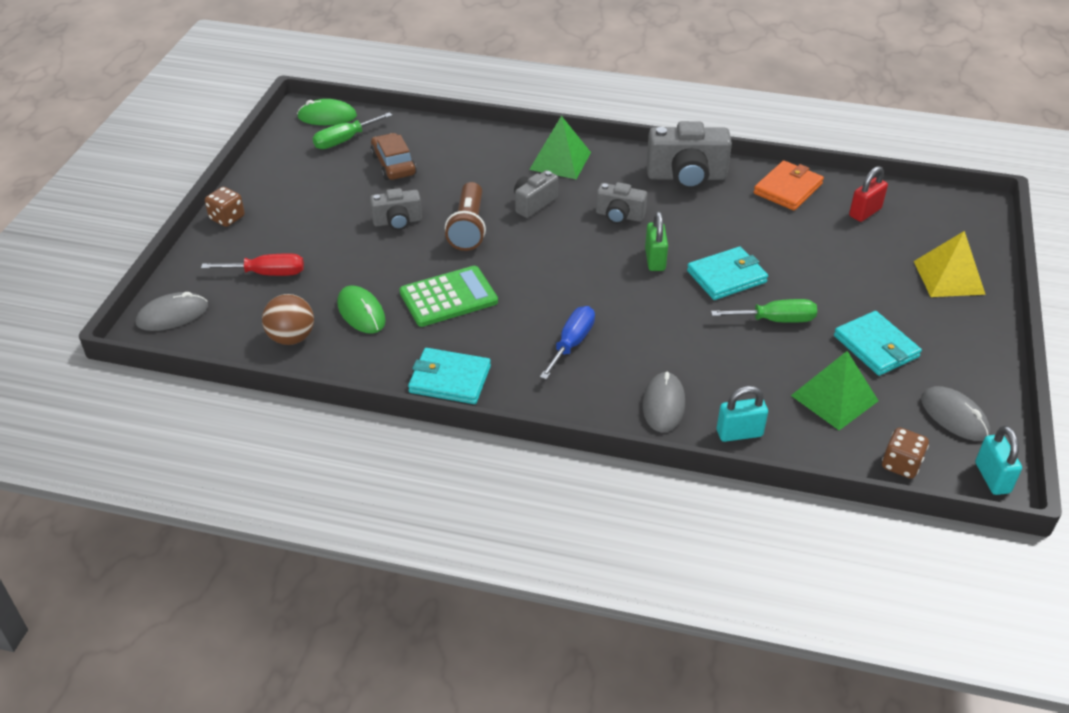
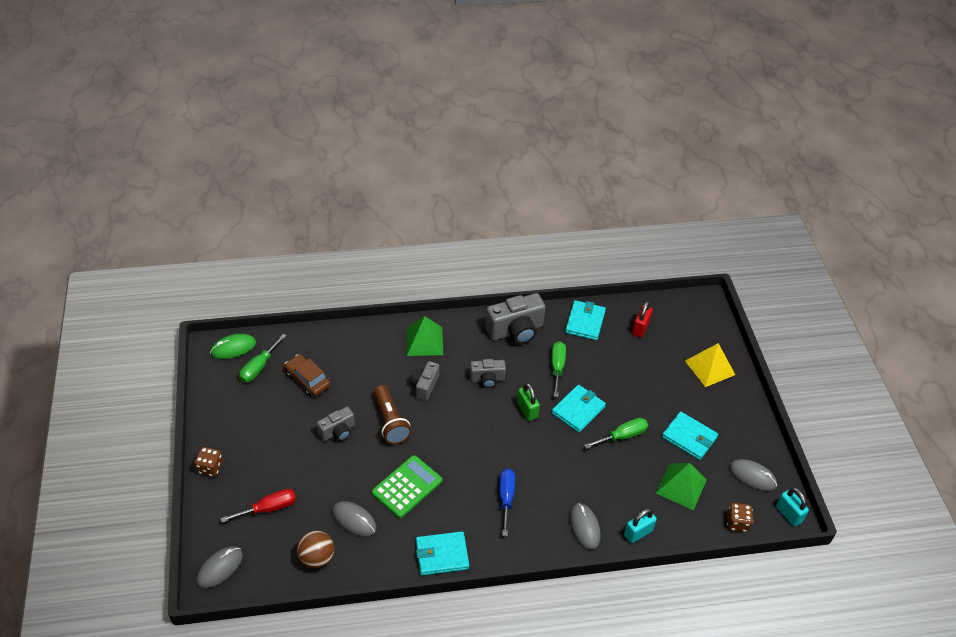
camera: 25 degrees left, 5 degrees up
(361, 312) = (354, 520): green mouse -> grey mouse
(722, 226) = (557, 367): none -> green screwdriver
(788, 189) = (585, 322): orange wallet -> turquoise wallet

